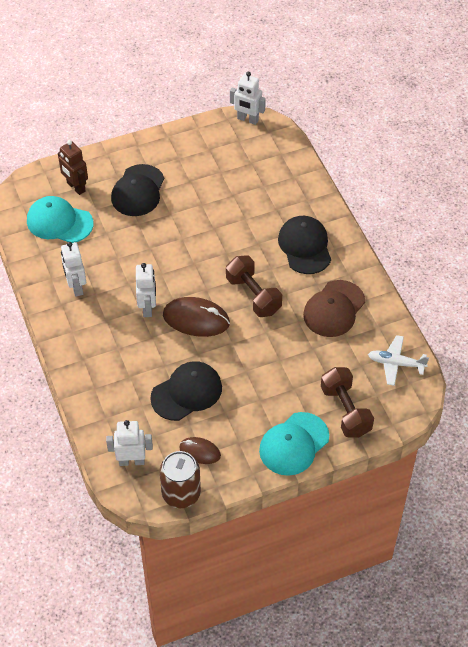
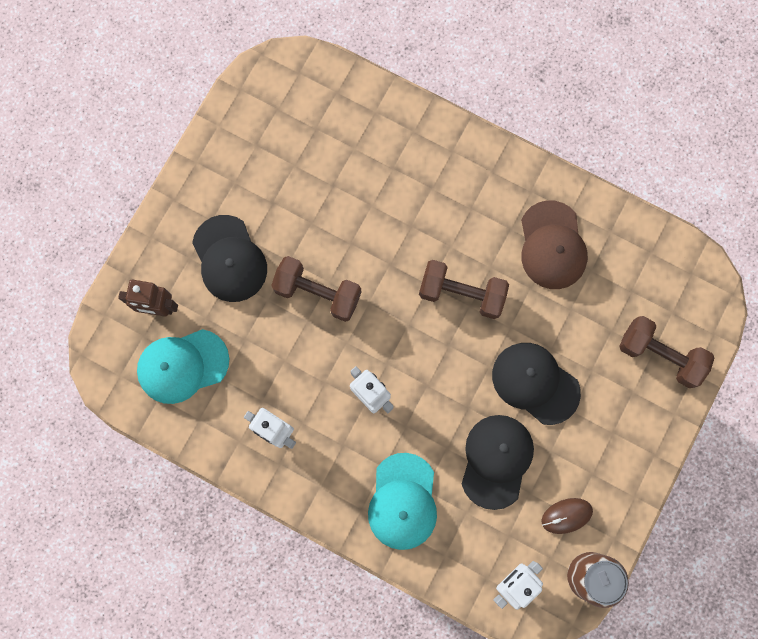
camera: 40 degrees left, 25 degrees up
(170, 239) = (318, 293): none -> brown dumbbell
(196, 319) = (431, 369): brown mouse -> none
(247, 119) = (262, 73): white robot -> none
(293, 444) = (644, 432): turquoise cap -> turquoise cap (403, 501)
(305, 246) = (461, 192): black cap -> black cap (535, 383)
(396, 363) = (661, 262): white plane -> none

